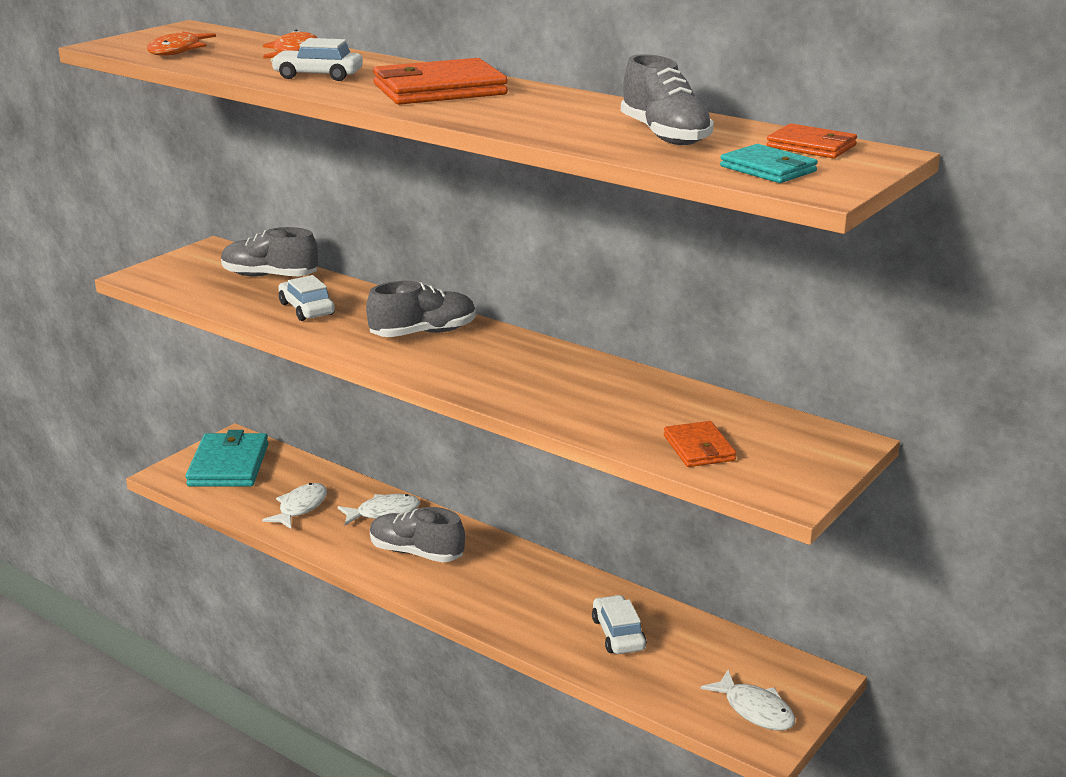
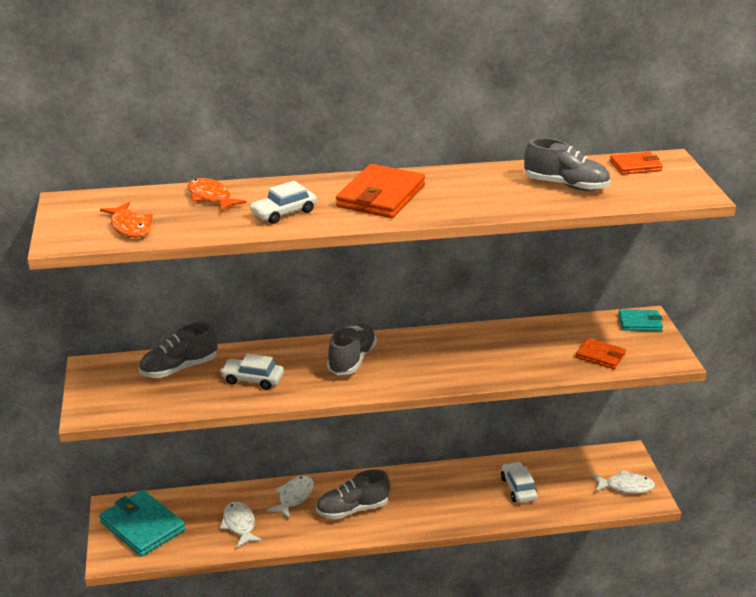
camera: 45 degrees left, 5 degrees up
(618, 634) = (518, 488): white car -> white car turned 45 degrees clockwise
(768, 169) = (654, 190): turquoise wallet -> turquoise wallet (640, 323)

